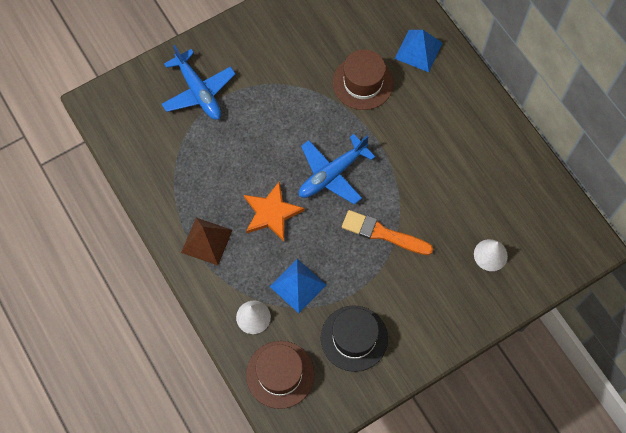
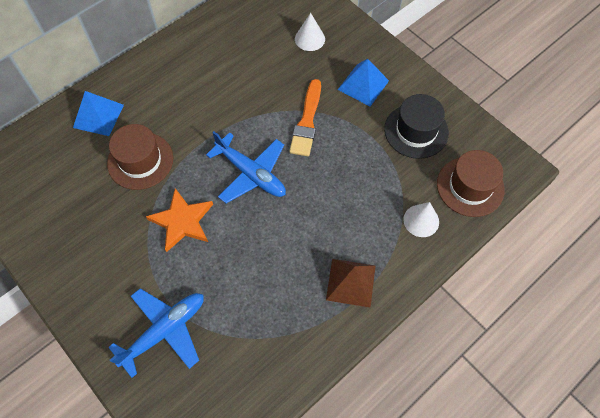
camera: 100 degrees left, 5 degrees down
(271, 213) = (305, 223): orange star -> orange star (182, 221)
(297, 285) = (377, 186): blue pyramid -> blue pyramid (363, 85)

